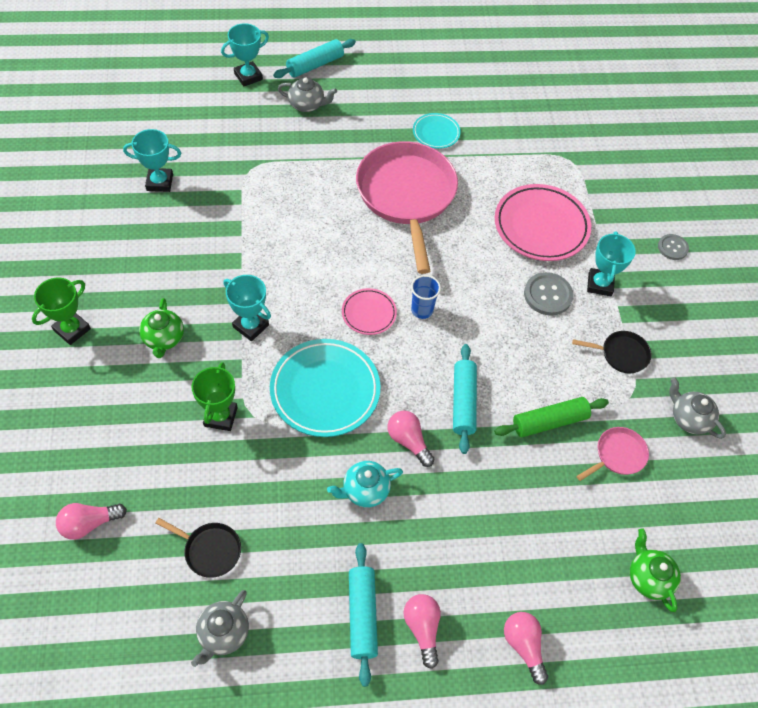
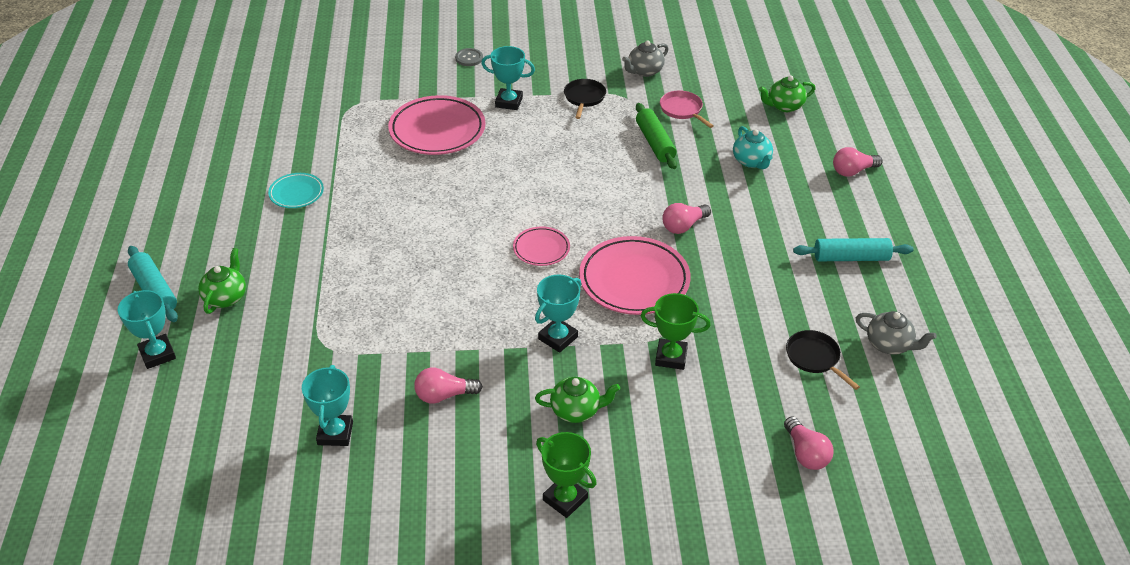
camera: 85 degrees left, 15 degrees down
(210, 550) = (814, 358): black pan -> black pan turned 60 degrees counterclockwise
(307, 105) = (226, 297): grey teapot -> green teapot
(325, 390) = (634, 280): turquoise plate -> pink plate
(364, 490) = (737, 255): turquoise teapot -> turquoise teapot (751, 161)
(407, 196) = (386, 218): pink pan -> none
(422, 310) = (537, 212): blue cup -> none
(422, 628) = (853, 223): pink light bulb -> pink light bulb (444, 395)
(463, 402) = (639, 191): turquoise rolling pin -> none
(548, 295) = (520, 133): grey button -> none

